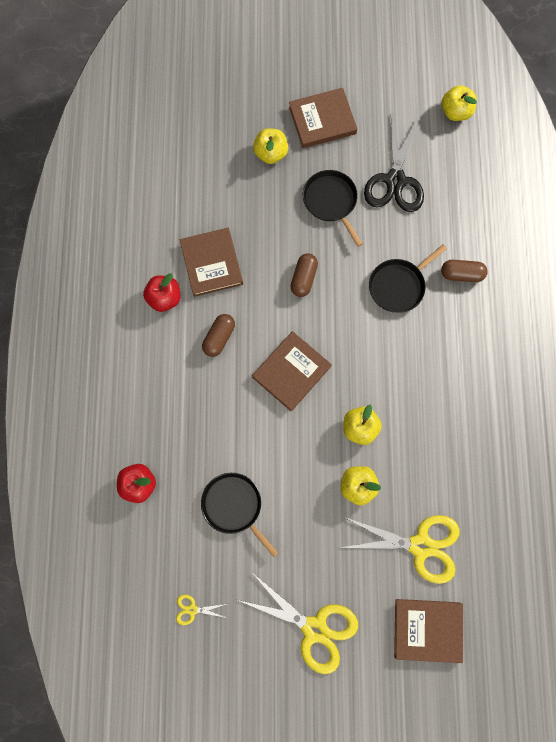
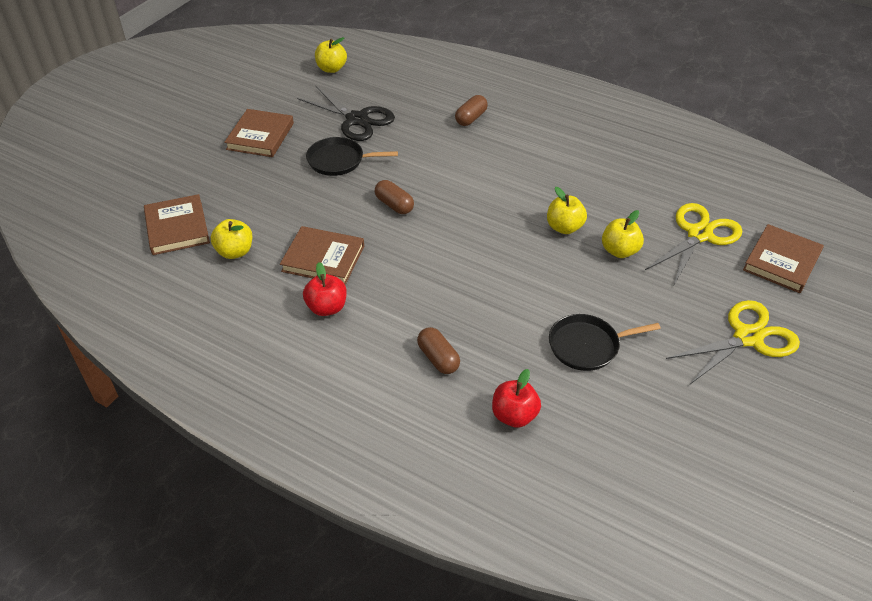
camera: 60 degrees left, 30 degrees down
(192, 609) = (683, 428): yellow scissors -> none
(219, 338) = (403, 284): brown capsule -> brown capsule (438, 358)
(270, 153) = (256, 177): yellow apple -> yellow apple (235, 252)
(291, 372) = (477, 249): brown book -> brown book (177, 228)
(398, 285) = (451, 154): black pan -> none

